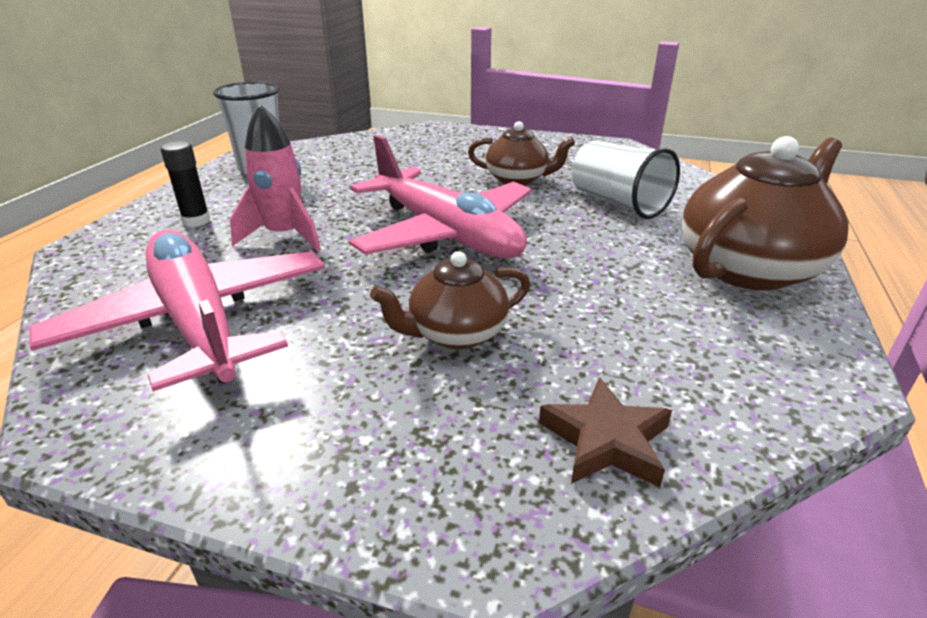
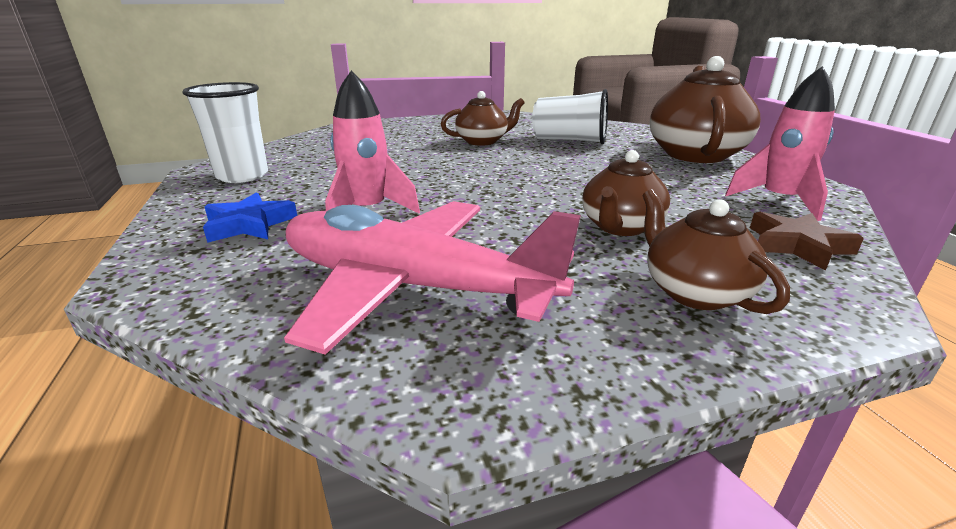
camera: 35 degrees left, 5 degrees down
(196, 221) = (249, 224): black glue stick -> blue star
(383, 432) = (693, 291): none -> brown teapot
(445, 234) = (496, 179): pink plane -> none
(719, 376) = (779, 201): none -> pink rocket

